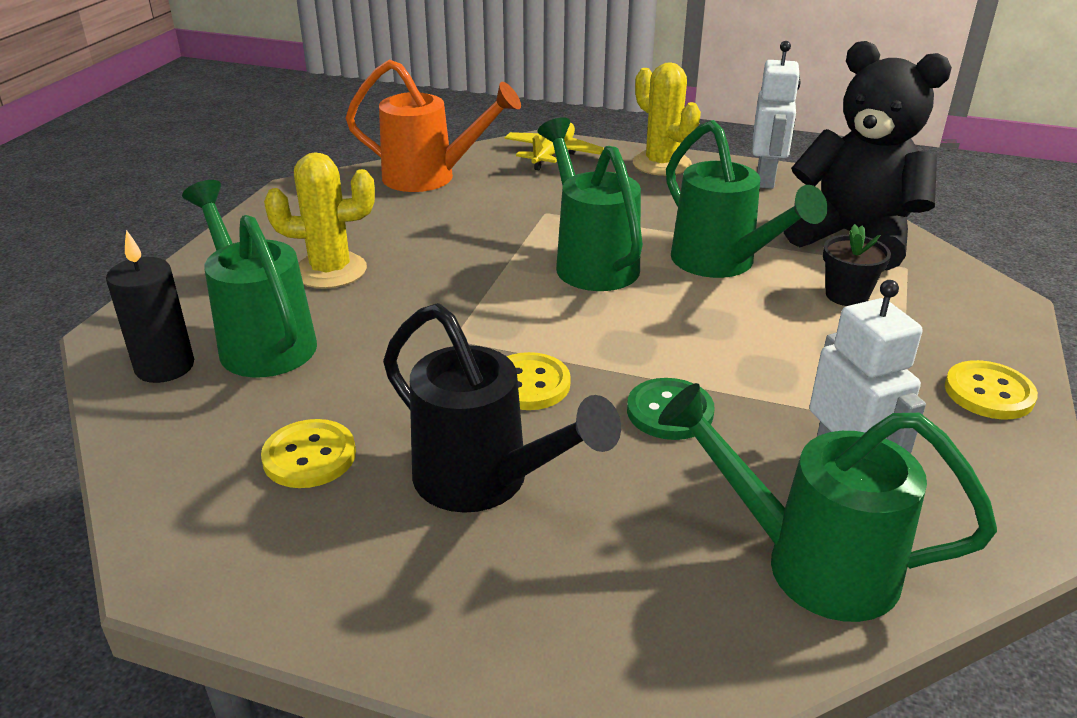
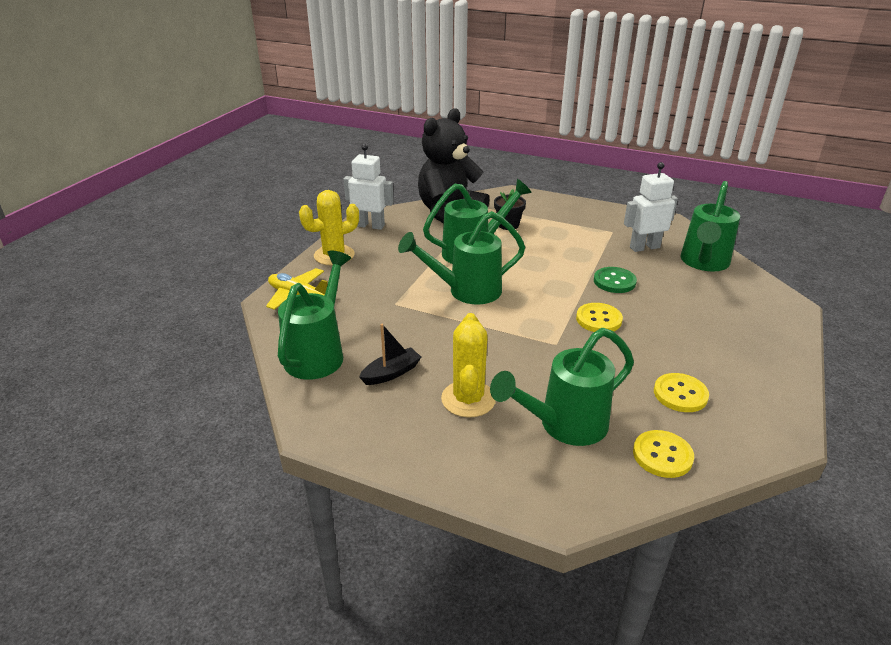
camera: 85 degrees left, 0 degrees up
(165, 367) = (603, 472): black candle -> none
(389, 220) = (391, 373): none -> black boat
(431, 178) = (319, 353): orange watering can -> green watering can
(486, 482) = (682, 335): black watering can -> none
(989, 393) = (586, 210): yellow button -> yellow button (662, 455)

